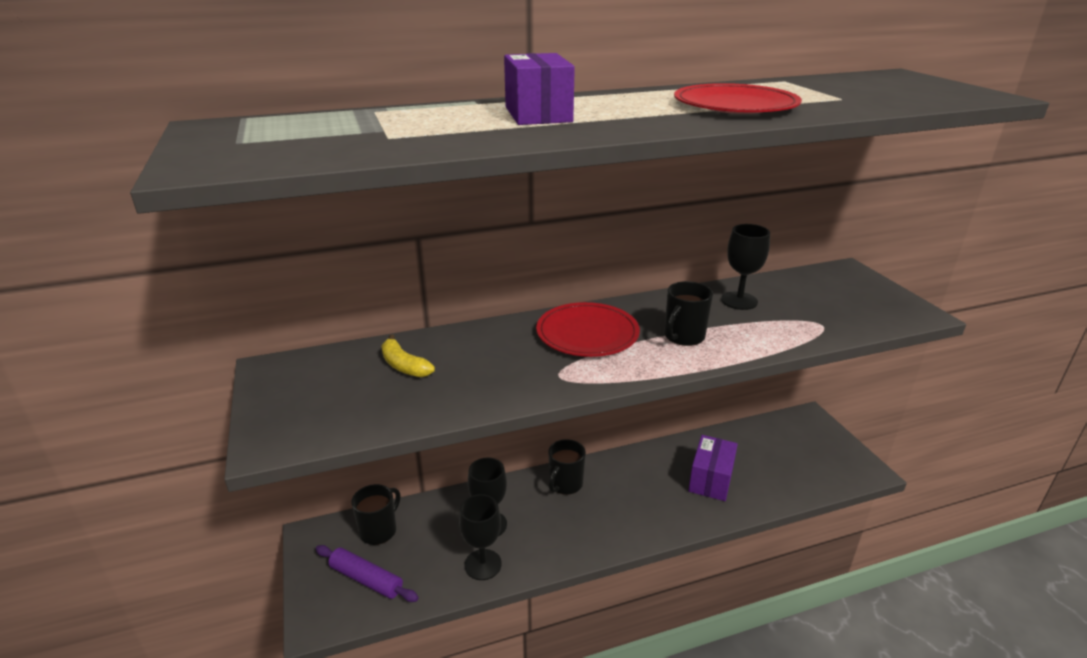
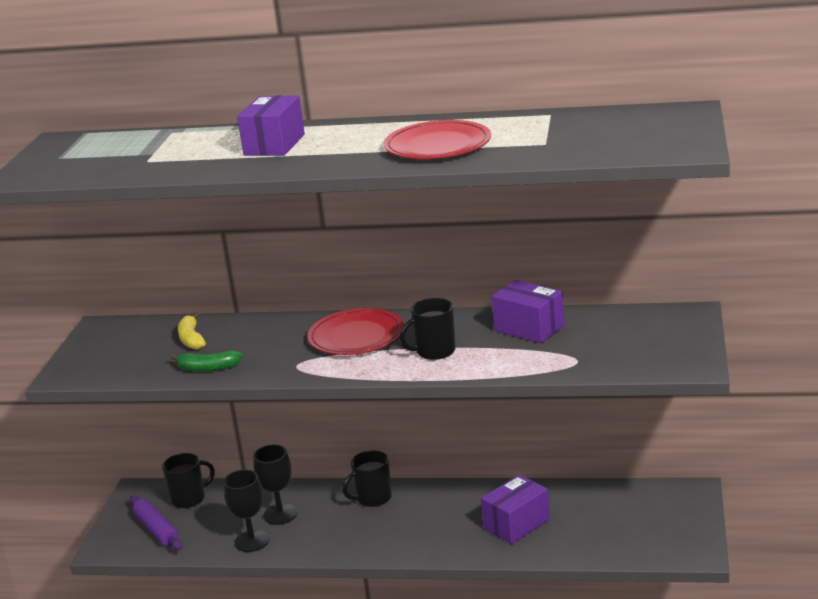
camera: 30 degrees right, 5 degrees down
(458, 398) = (208, 368): none -> green banana
(739, 301) = (529, 328): black goblet -> purple box

